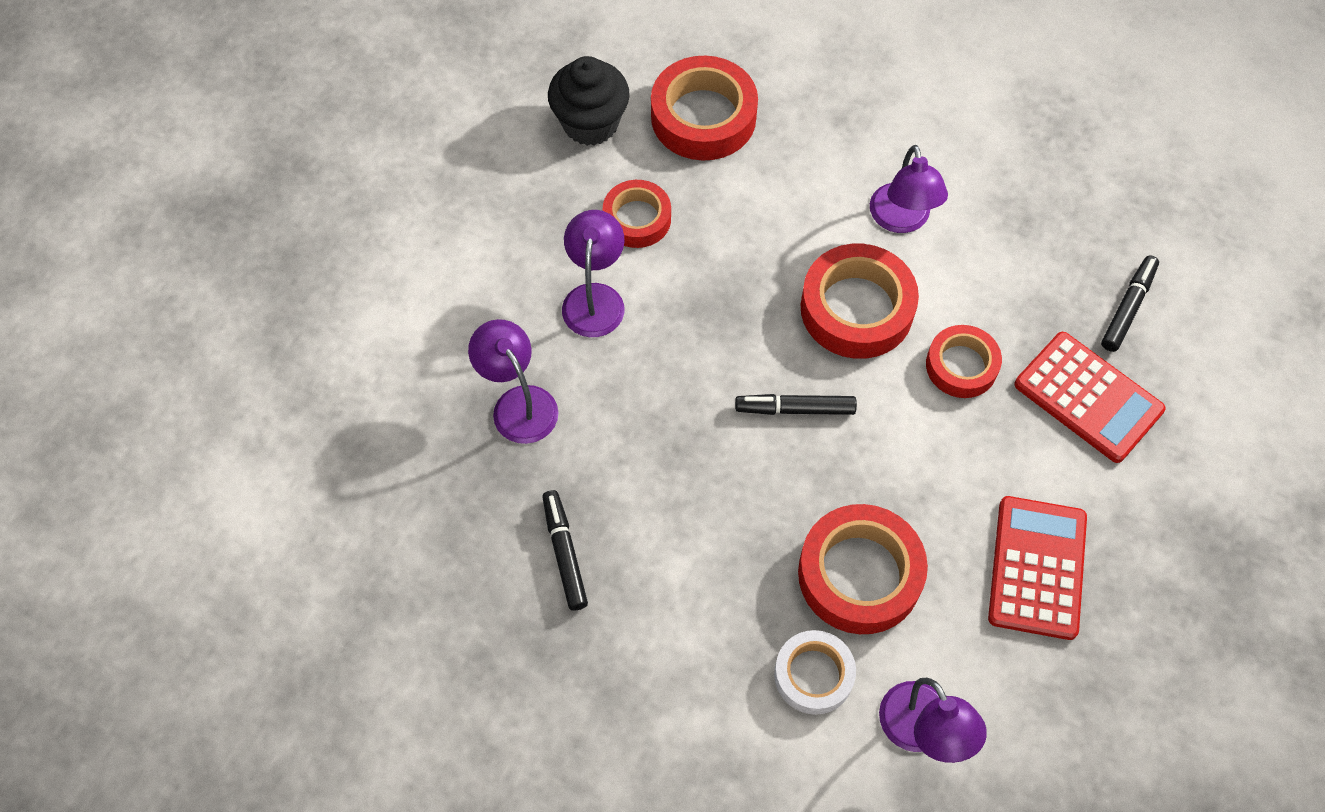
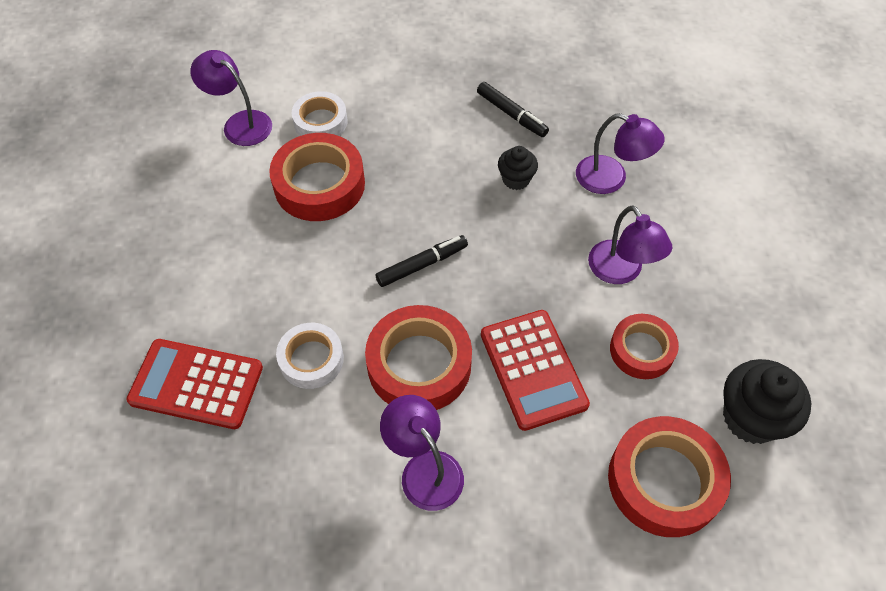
camera: 150 degrees right, 5 degrees down
(624, 459) = (516, 179): none -> black cupcake
(961, 366) = (311, 359): red tape -> white tape
(1037, 568) = (198, 242): red calculator -> red calculator (533, 369)
(1127, 307) = (183, 487): black marker -> none

